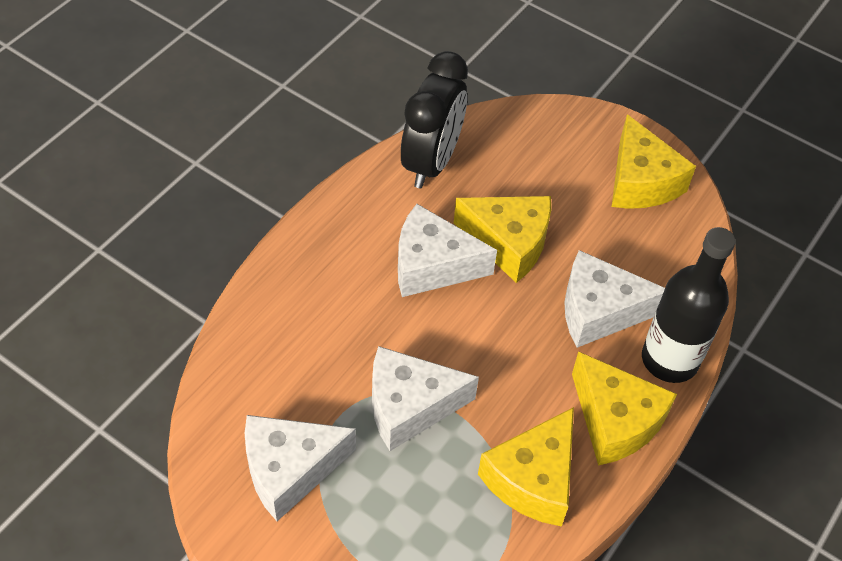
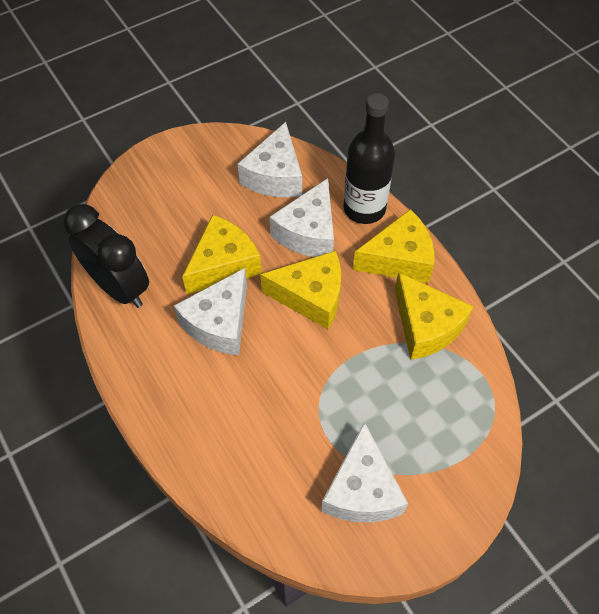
camera: 65 degrees left, 5 degrees up
(410, 406) = (338, 384): white cheese -> white cheese (275, 176)
(641, 181) = (211, 162): yellow cheese -> yellow cheese (311, 296)

